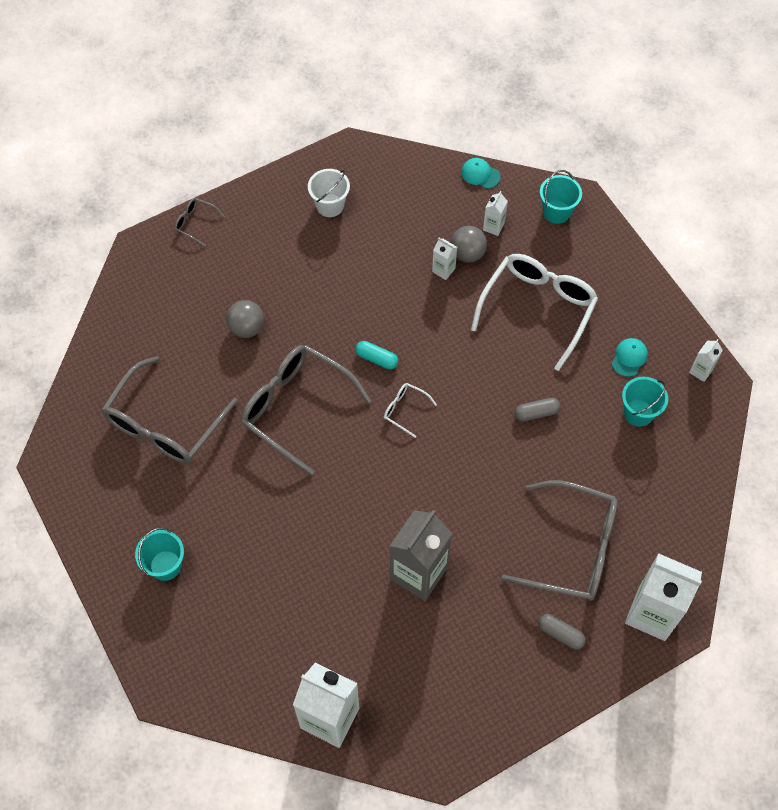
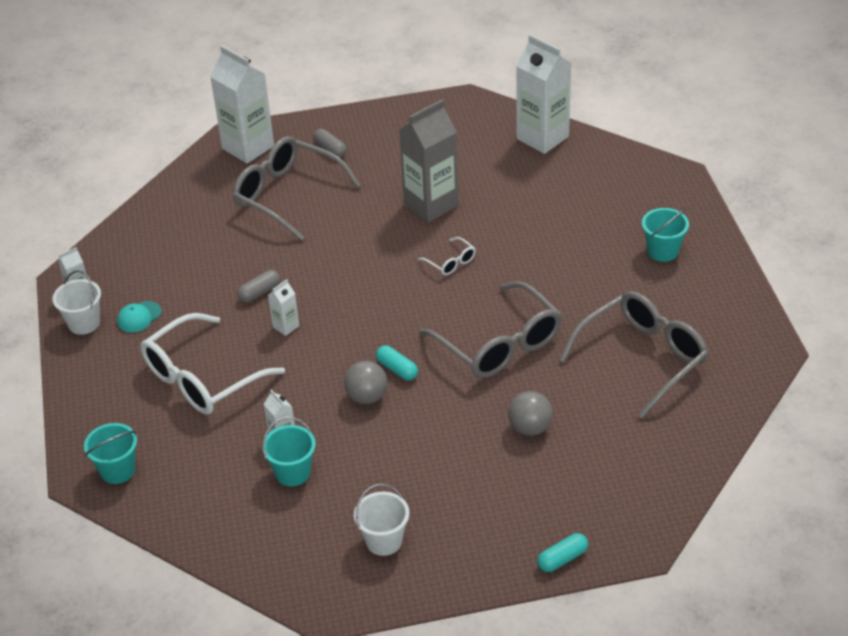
camera: 160 degrees left, 20 degrees down
(195, 223) = (562, 559): grey glasses -> turquoise capsule
(404, 410) = (388, 320): white glasses -> white glasses (451, 262)
(467, 254) = (246, 448): grey ball -> grey ball (367, 397)
(480, 174) = (180, 535): turquoise cap -> none
(493, 227) = (200, 471): white carton -> white carton (286, 326)
(536, 413) = (259, 292): grey capsule -> grey capsule turned 45 degrees counterclockwise
(638, 413) = (162, 273): turquoise bucket -> turquoise bucket (293, 473)
(673, 339) = (84, 323): none -> white bucket

